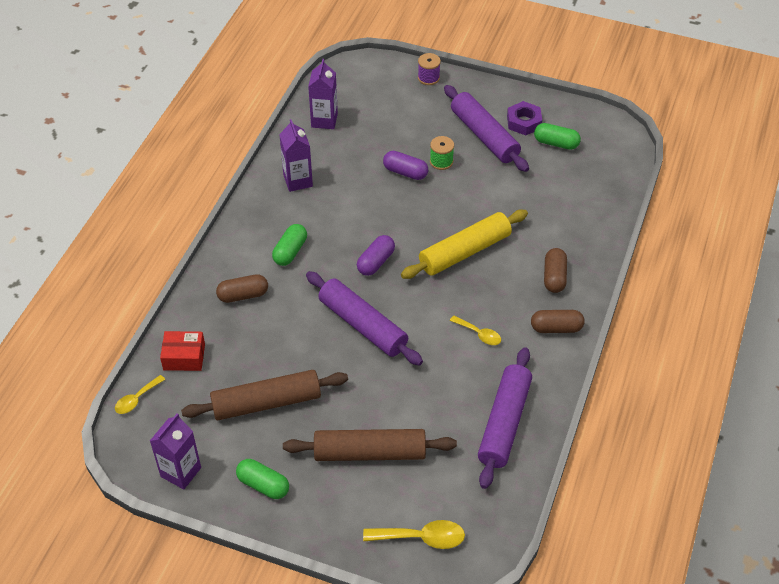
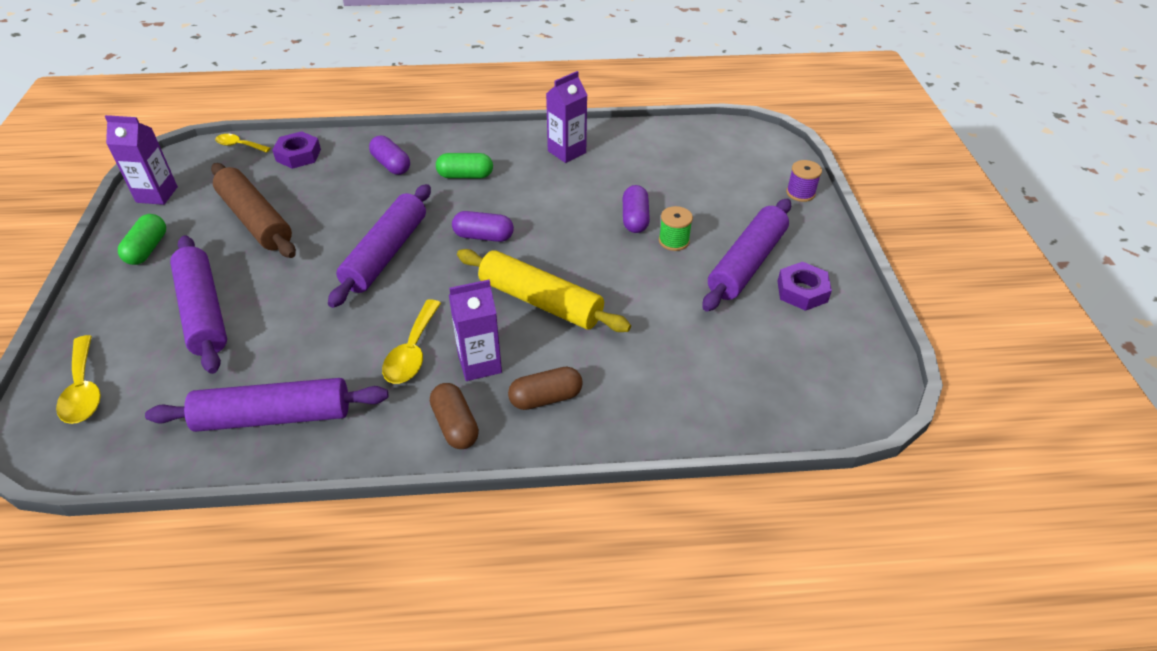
camera: 65 degrees right, 5 degrees down
(184, 357) = (298, 155): red box -> purple nut
(243, 295) = (391, 165): brown capsule -> purple capsule
(324, 120) = (666, 143): purple carton -> purple carton (479, 364)
(370, 453) = (203, 311): brown rolling pin -> purple rolling pin
(479, 334) = (412, 352): yellow spoon -> yellow spoon, size x1.55
(556, 143) = (791, 332): green capsule -> none

